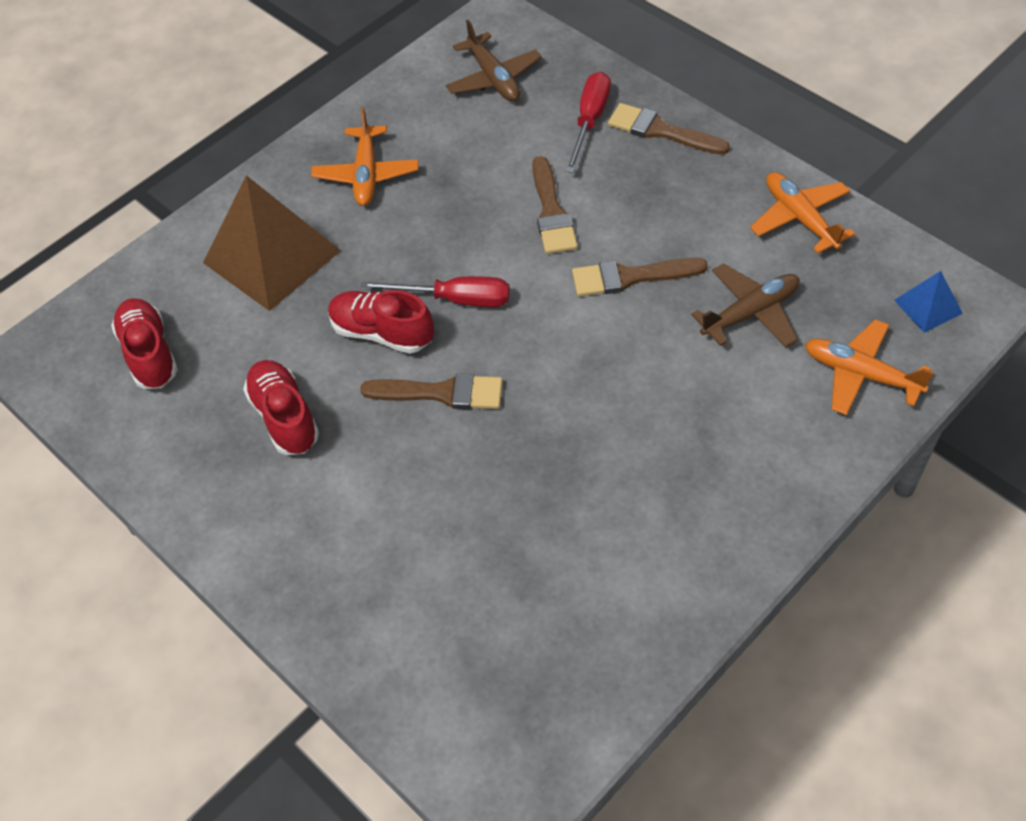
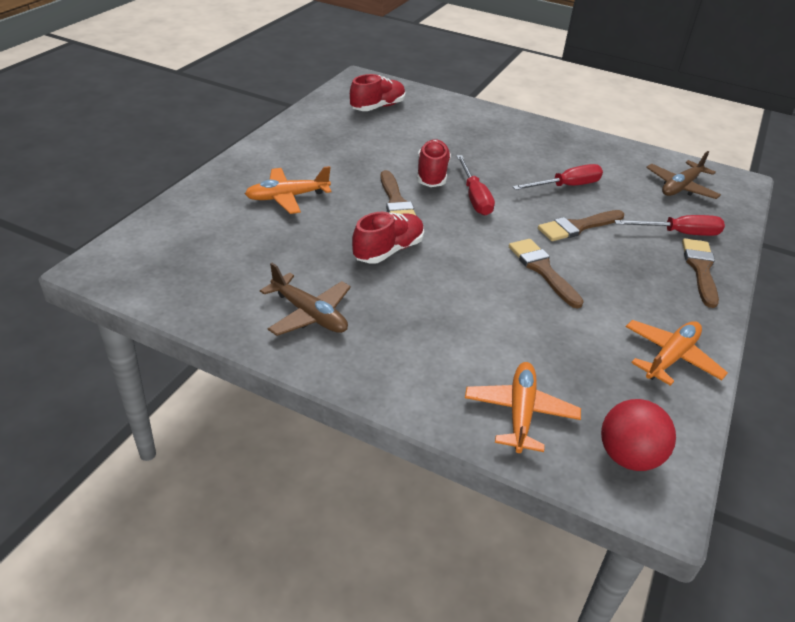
camera: 65 degrees right, 15 degrees down
(271, 256) = (467, 131): brown pyramid -> none
(284, 417) = (353, 152): red shoe -> red shoe (388, 250)
(366, 175) = (554, 152): orange plane -> orange plane (287, 197)
(457, 191) = (566, 186): none -> red screwdriver
(751, 313) = (547, 337): brown plane -> brown plane (309, 314)
(928, 306) = (628, 456): blue pyramid -> red ball

